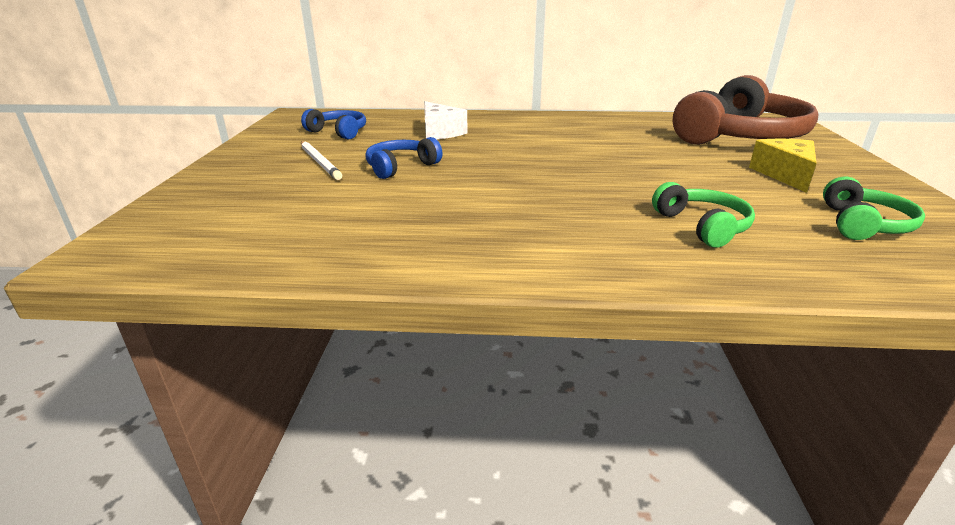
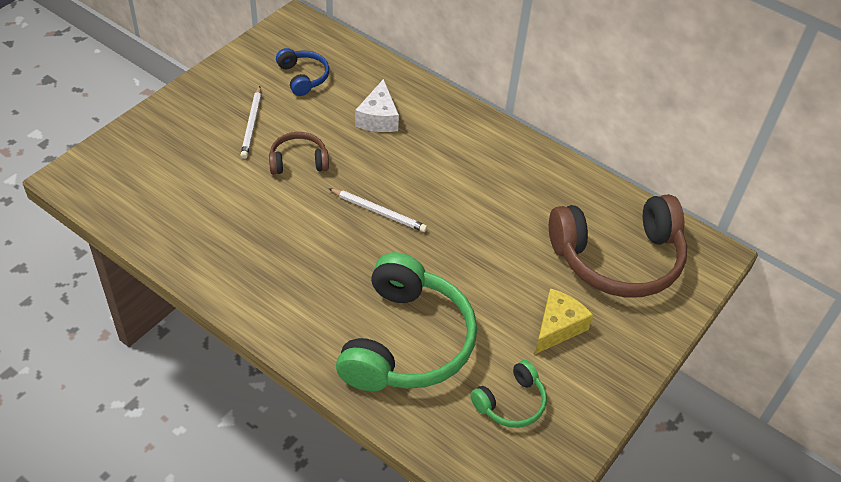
camera: 30 degrees right, 20 degrees up
(401, 167) = (298, 161): blue headphones -> brown headphones
(525, 169) = (379, 212): none -> white pencil
(702, 226) = (406, 342): green headphones -> green headphones, size x2.08

